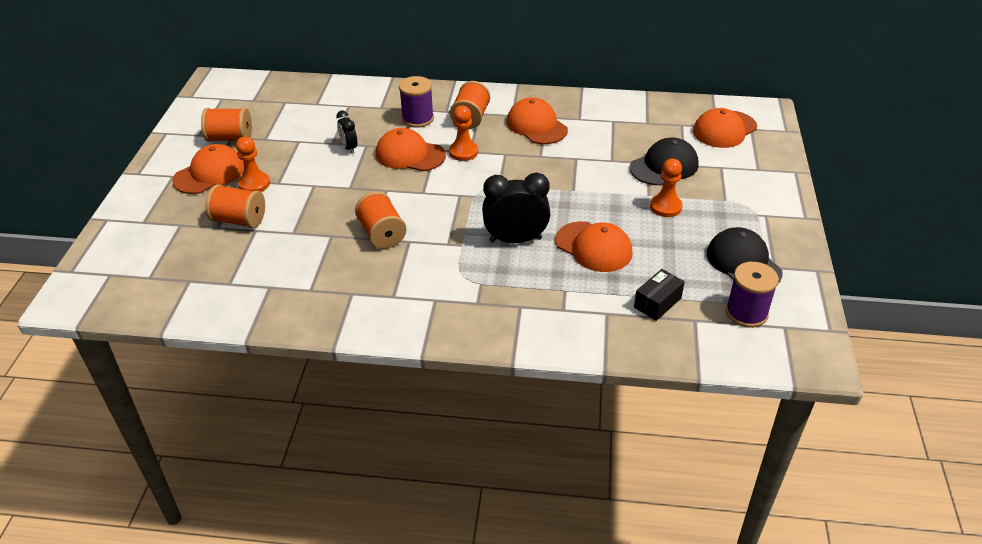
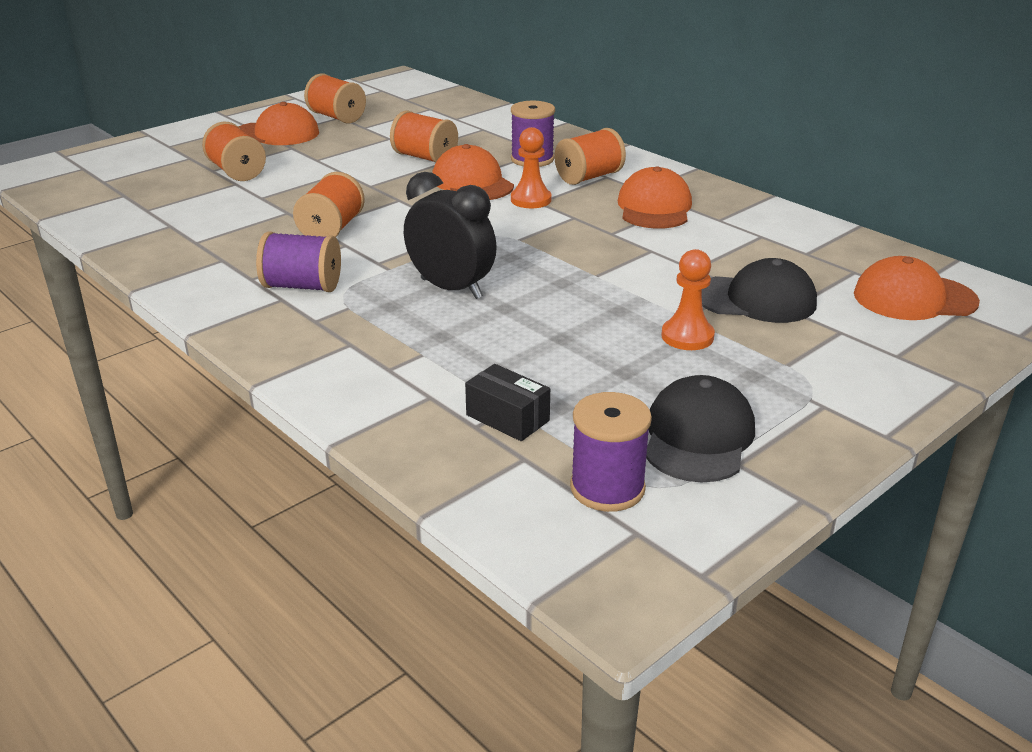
camera: 40 degrees right, 10 degrees down
(254, 184) = (296, 153): orange pawn -> none
(349, 148) = (425, 158): black clock -> orange spool
(433, 284) = (302, 286): none -> purple spool
(593, 247) = (526, 333): orange cap -> none
(657, 303) = (507, 418): black box -> black box turned 45 degrees clockwise

